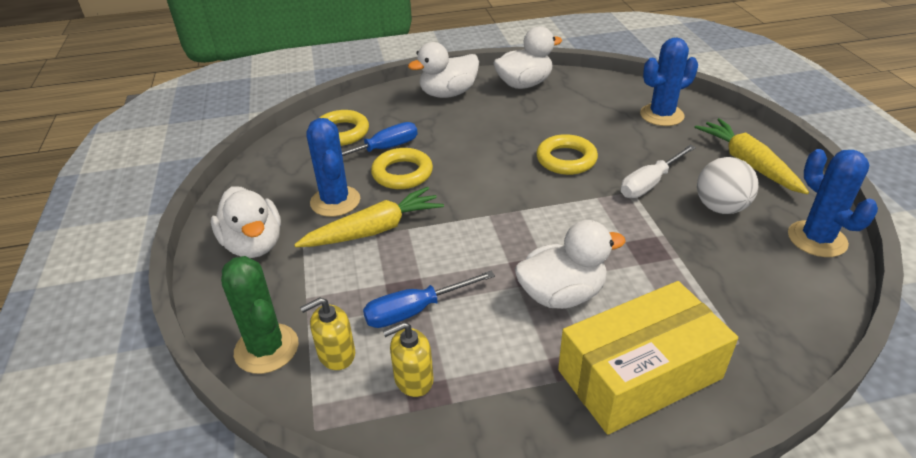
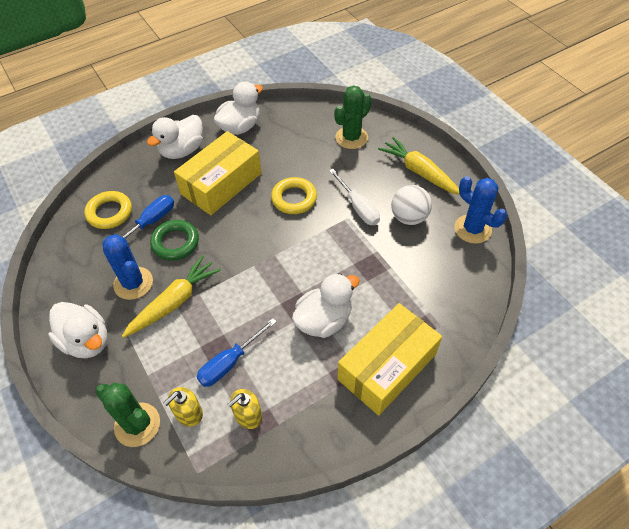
camera: 20 degrees left, 15 degrees up
(402, 173) = (175, 243): yellow ring -> green ring
(481, 130) = (221, 183): none -> yellow box
(650, 183) = (358, 207): white screwdriver -> white screwdriver turned 60 degrees counterclockwise
(661, 115) = (351, 138): blue cactus -> green cactus

